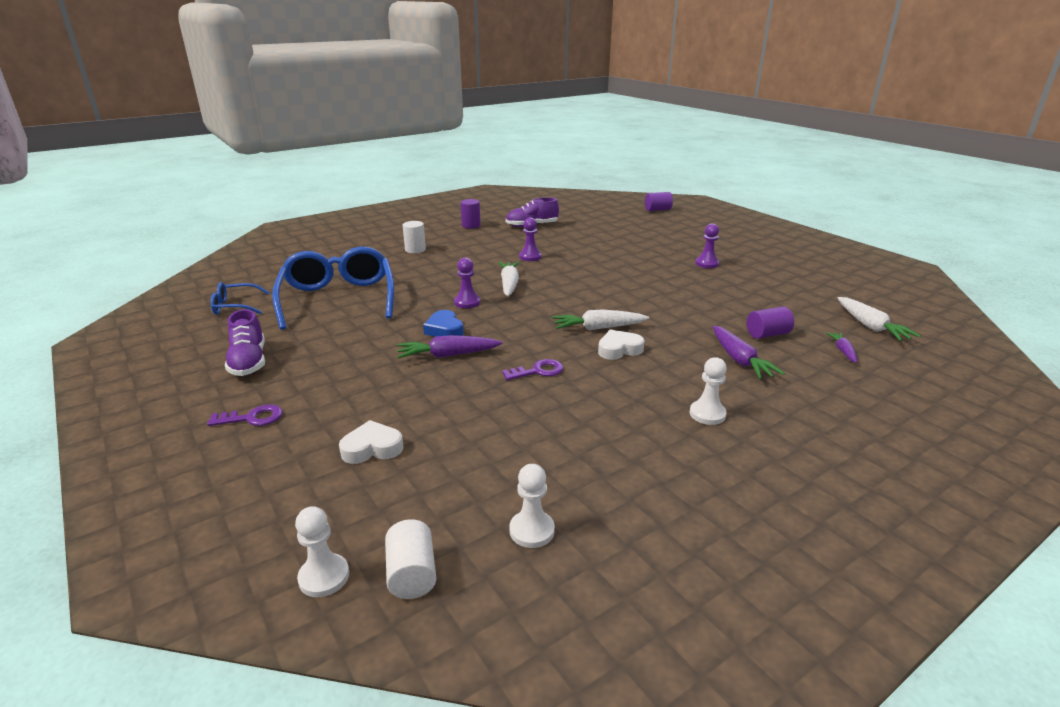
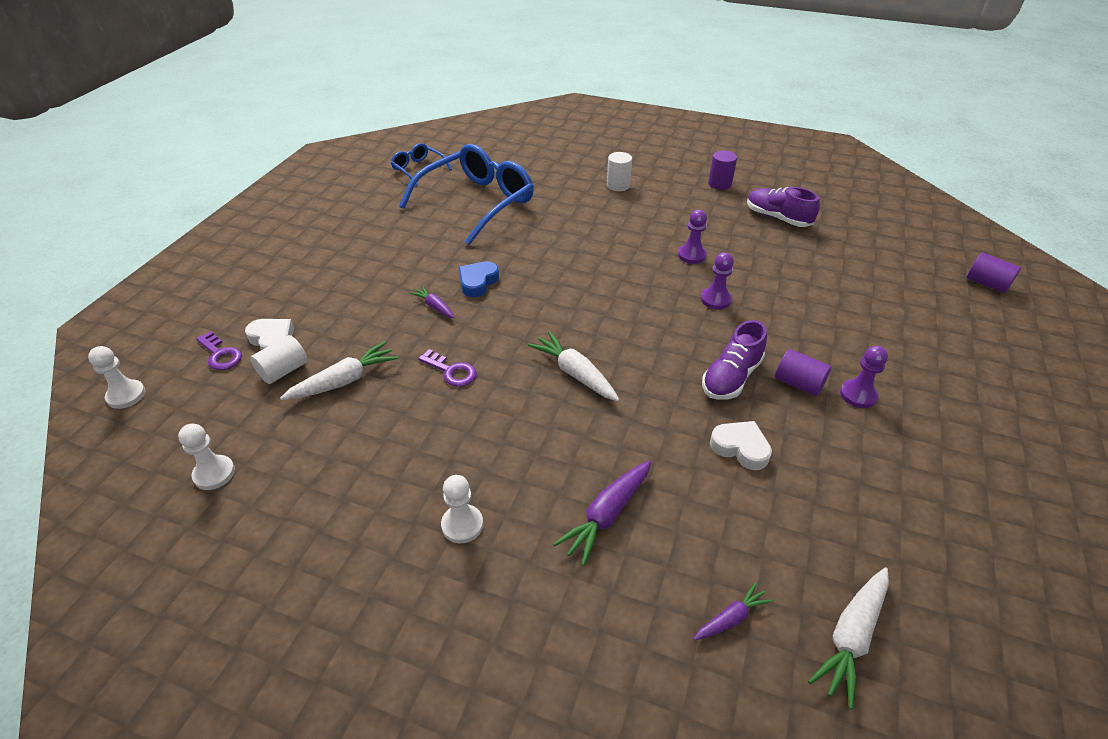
camera: 55 degrees right, 15 degrees up
(249, 362) = (345, 223): purple shoe -> purple shoe (731, 377)
(252, 418) = (276, 267): purple key -> purple key (220, 354)
(412, 574) = (142, 434): white cylinder -> white cylinder (283, 370)
(448, 355) = (435, 307): purple carrot -> purple carrot, size x0.59
(467, 302) = (542, 268): purple pawn -> purple pawn (715, 299)
(509, 284) = (609, 273): white carrot -> white carrot (344, 381)
(619, 349) = (542, 407): white heart -> white heart (740, 448)
(767, 334) = (702, 522): purple cylinder -> purple cylinder (798, 383)

